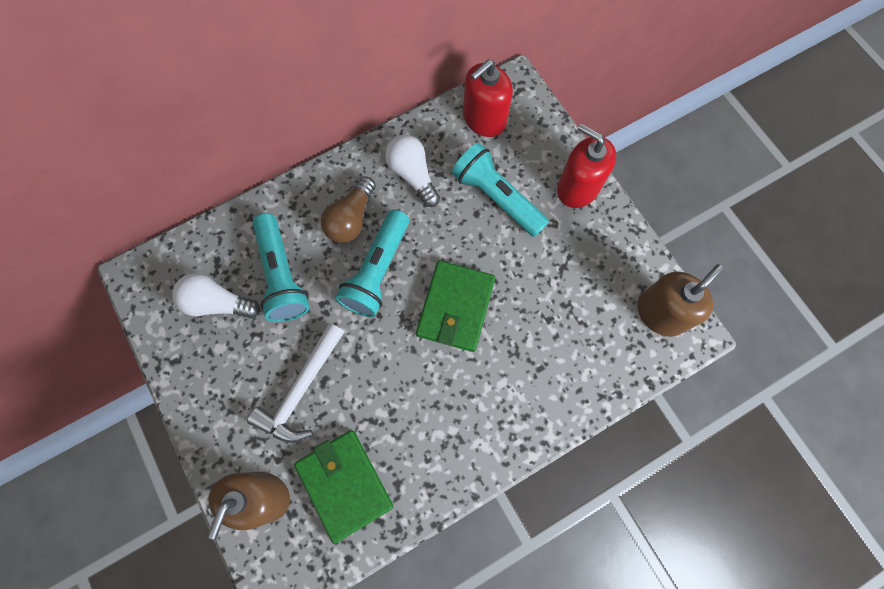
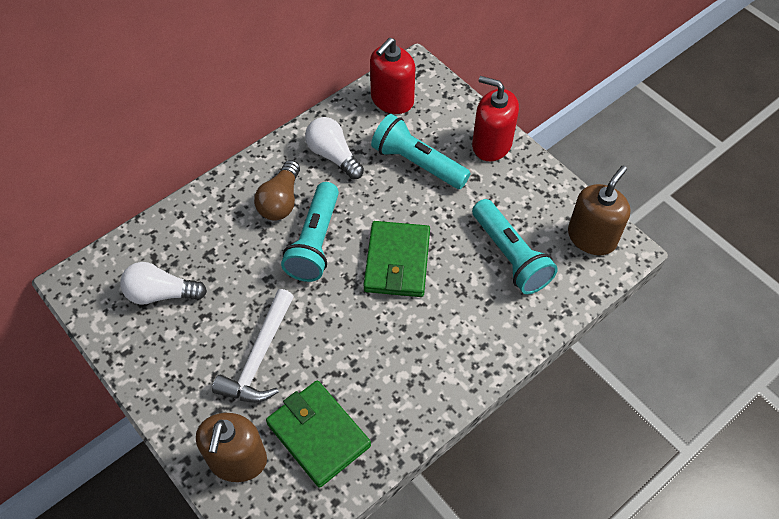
camera: 10 degrees left, 15 degrees down
(282, 275) = (221, 260): turquoise flashlight -> turquoise flashlight (510, 256)

